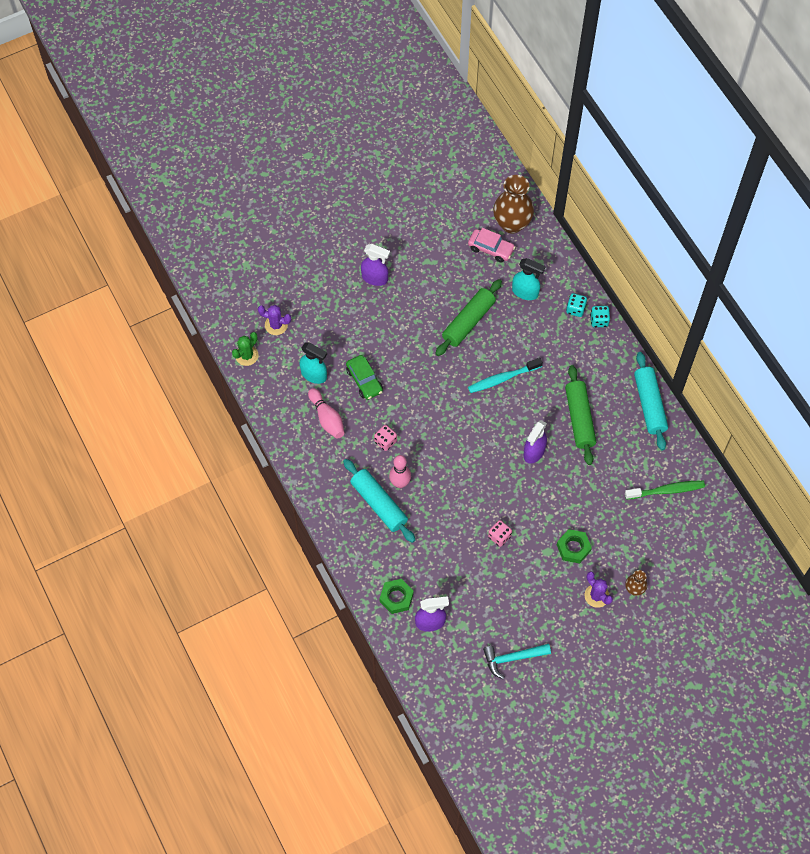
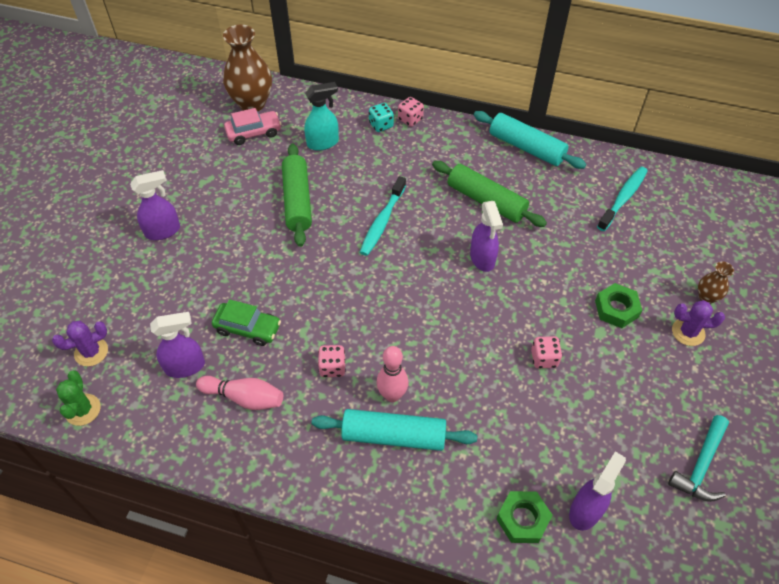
camera: 45 degrees left, 10 degrees down
(314, 375) = (185, 366): turquoise spray bottle -> purple spray bottle
(599, 320) = (410, 119): turquoise dice -> pink dice
(666, 490) = (623, 198): green toothbrush -> turquoise toothbrush

